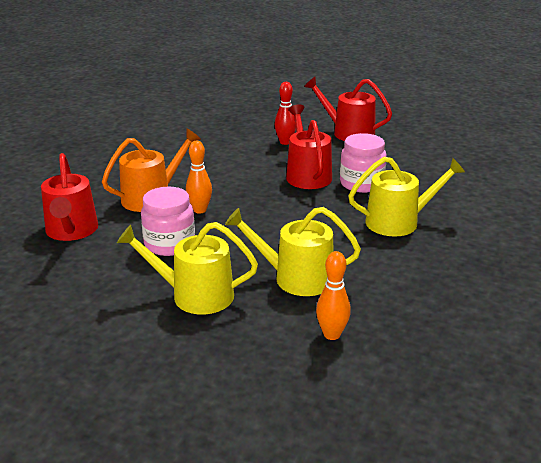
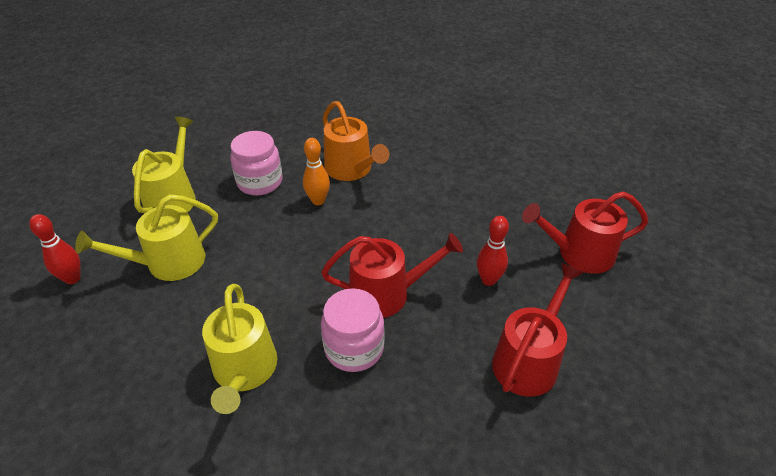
camera: 95 degrees right, 15 degrees up
(71, 231) = (300, 128): red watering can -> red watering can (579, 253)
(296, 278) = (168, 262): yellow watering can -> yellow watering can turned 135 degrees counterclockwise
(332, 334) = (72, 278): orange bowling pin -> red bowling pin

